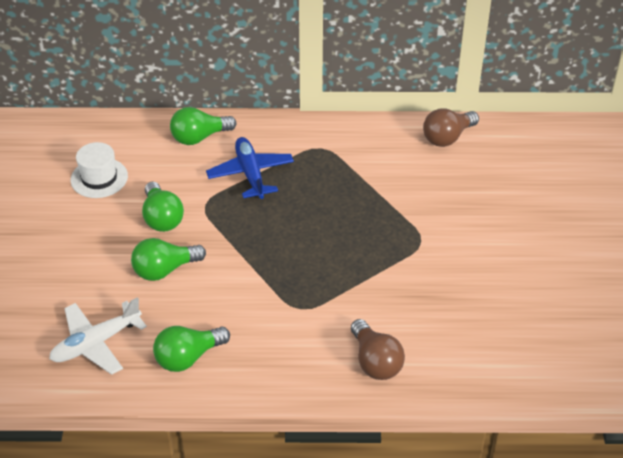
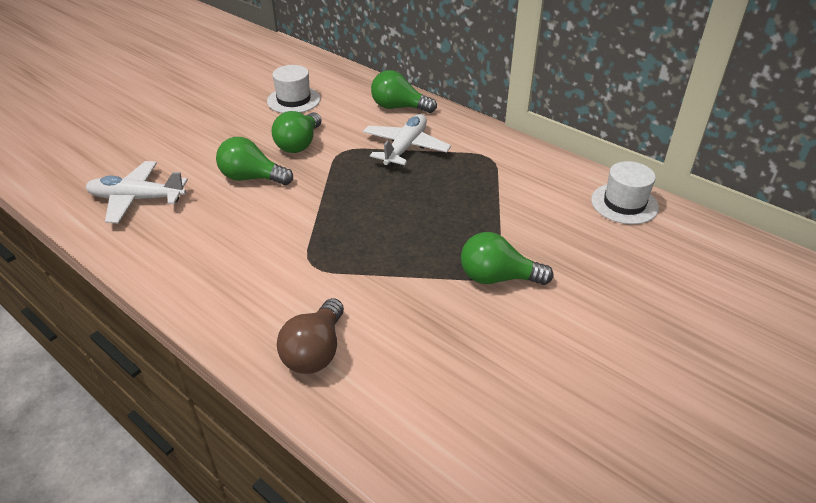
camera: 40 degrees right, 5 degrees down
(188, 357) = (178, 247): green light bulb -> green light bulb (497, 278)
(250, 174) = (405, 148): blue plane -> white plane
(447, 137) = (624, 203): brown light bulb -> white hat

